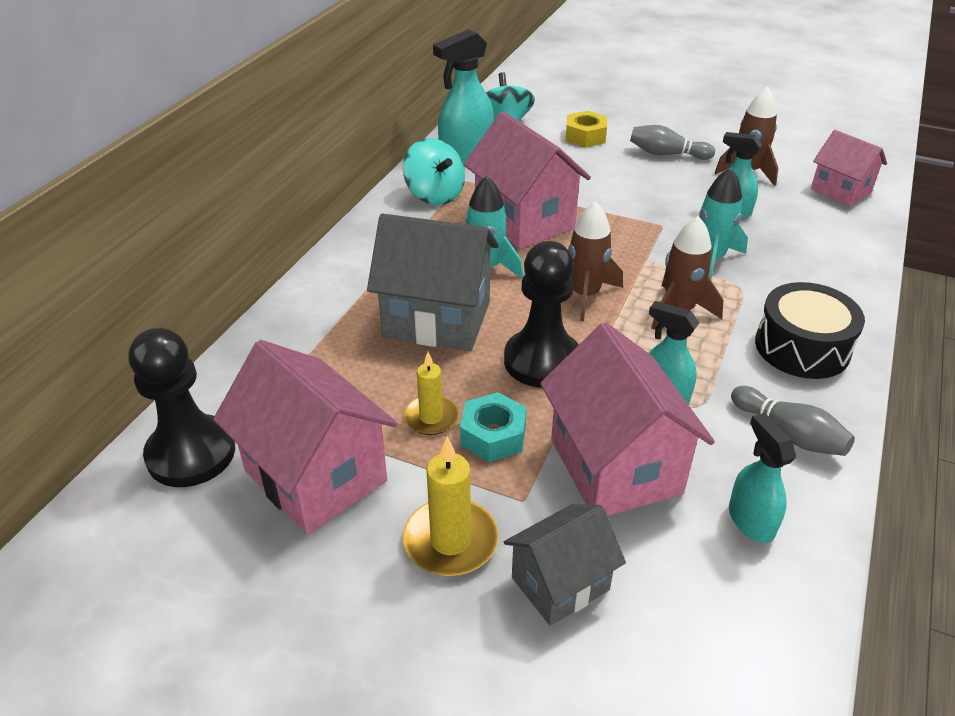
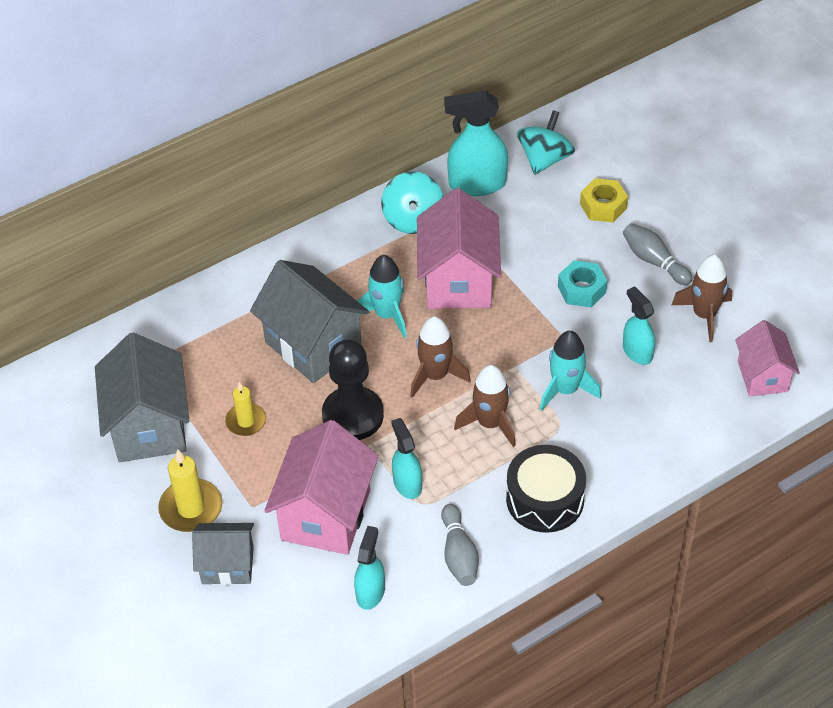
camera: 35 degrees right, 10 degrees up
(191, 453) = (92, 373): black pawn -> none
(315, 476) = (149, 426): pink house -> grey house
(493, 435) = (272, 454): turquoise nut -> turquoise nut (581, 289)

